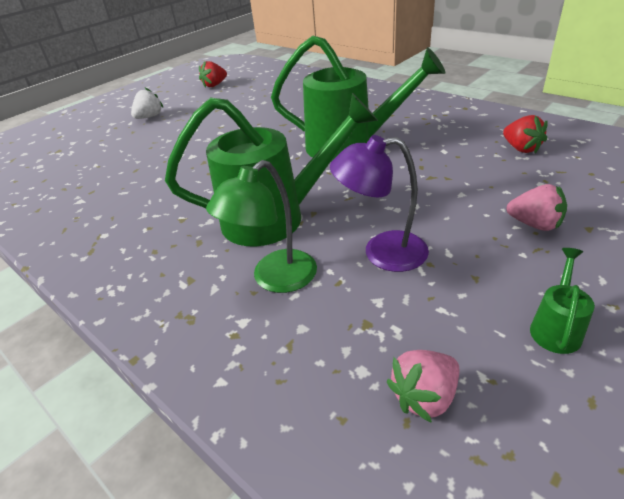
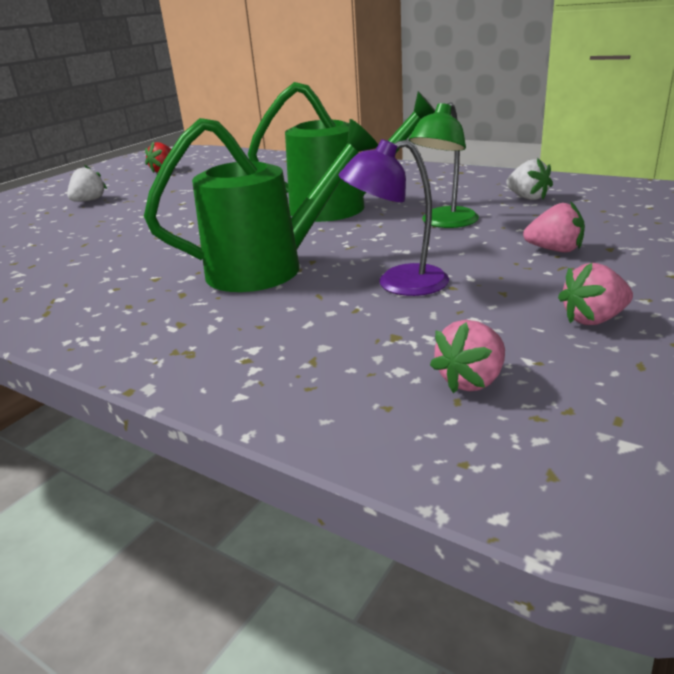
camera: 10 degrees left, 10 degrees down
(275, 279) = (281, 313): green lamp -> green lamp (444, 223)
(521, 148) = (527, 197): red strawberry -> white strawberry
(556, 328) = (593, 319): green watering can -> pink strawberry

